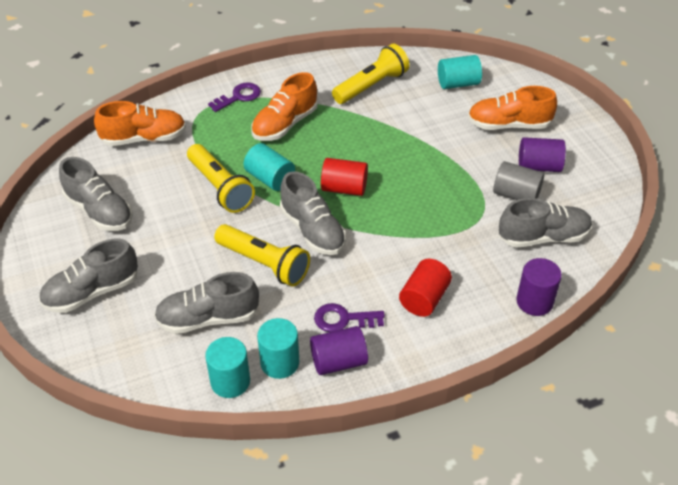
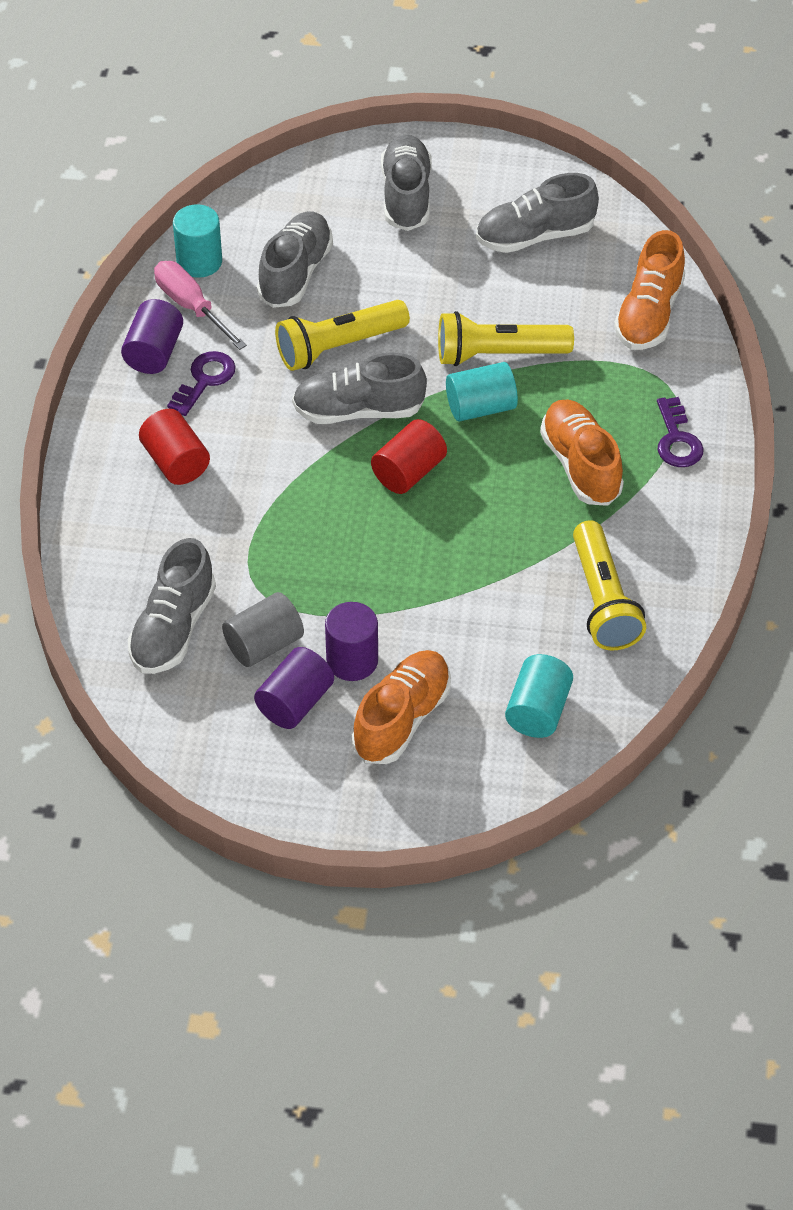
camera: 120 degrees right, 5 degrees up
(279, 363) = (191, 306): turquoise cylinder -> pink screwdriver
(534, 302) = (89, 560): purple cylinder -> purple cylinder (352, 660)

